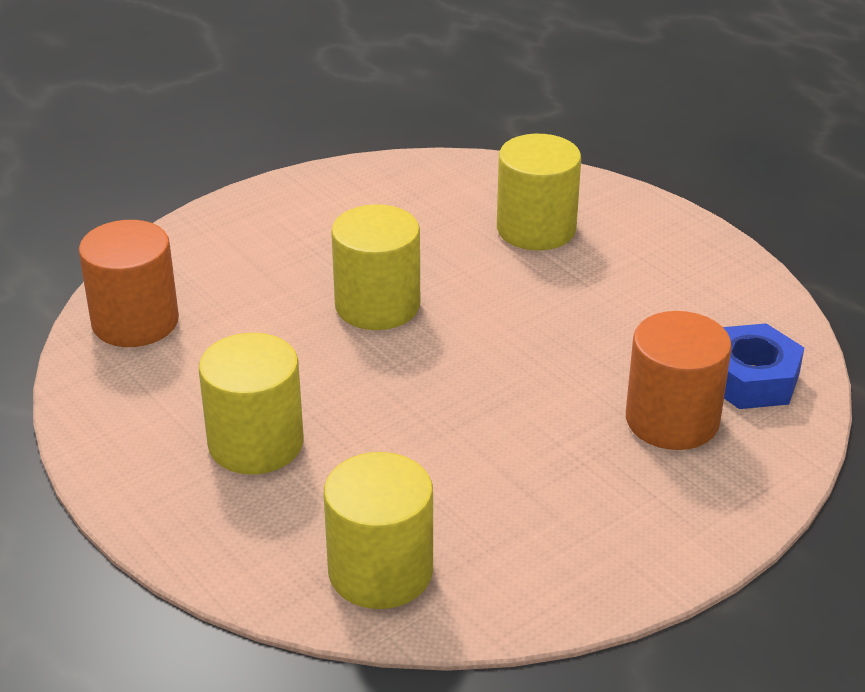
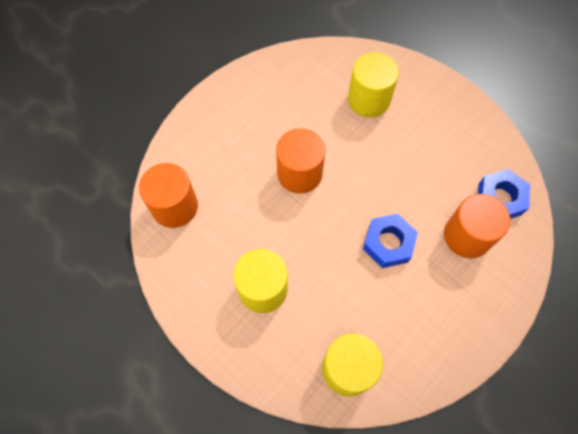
camera: 10 degrees left, 30 degrees up
(377, 305) = (299, 173): yellow cylinder -> orange cylinder
(514, 412) = (388, 243): none -> blue nut

